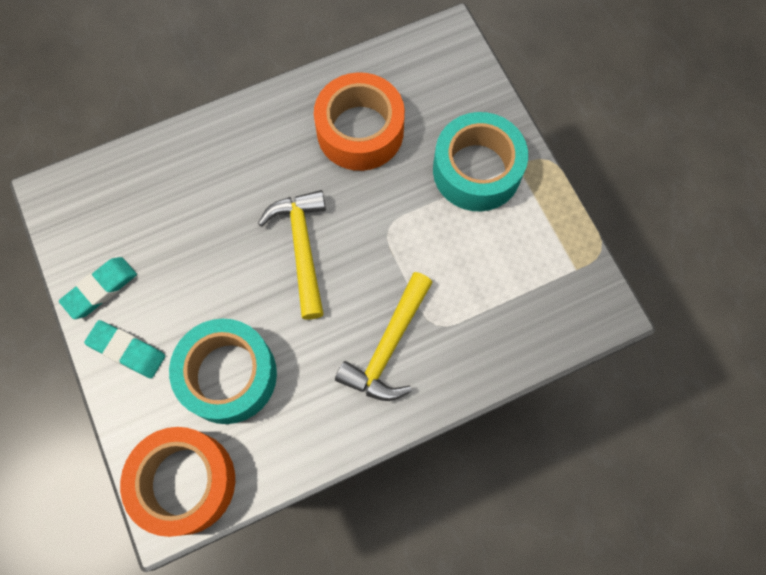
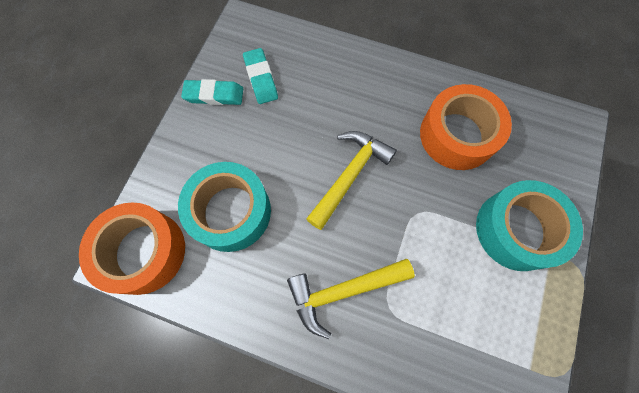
camera: 45 degrees right, 0 degrees up
(127, 350) = (192, 142): turquoise eraser -> turquoise eraser (261, 78)

